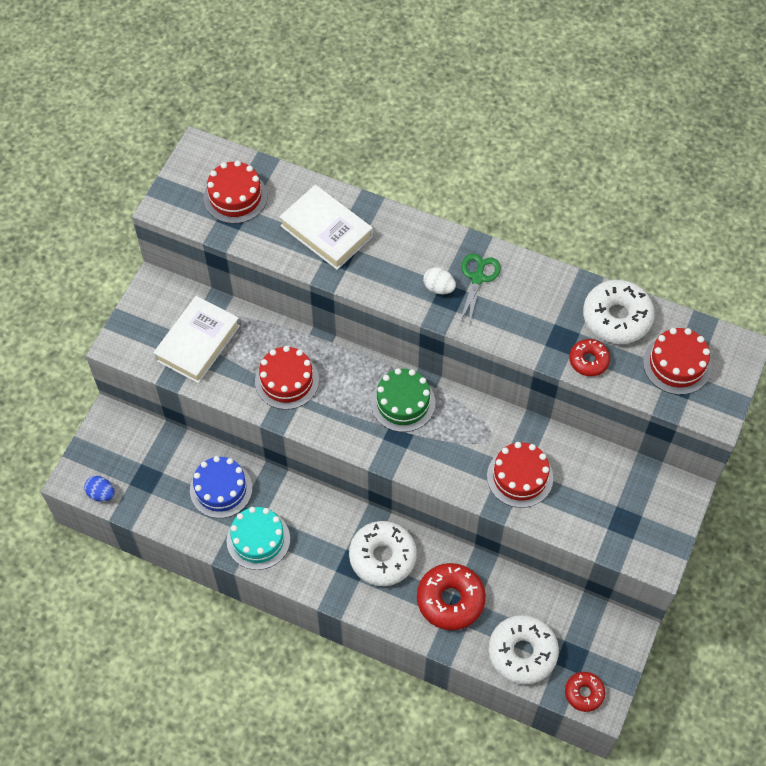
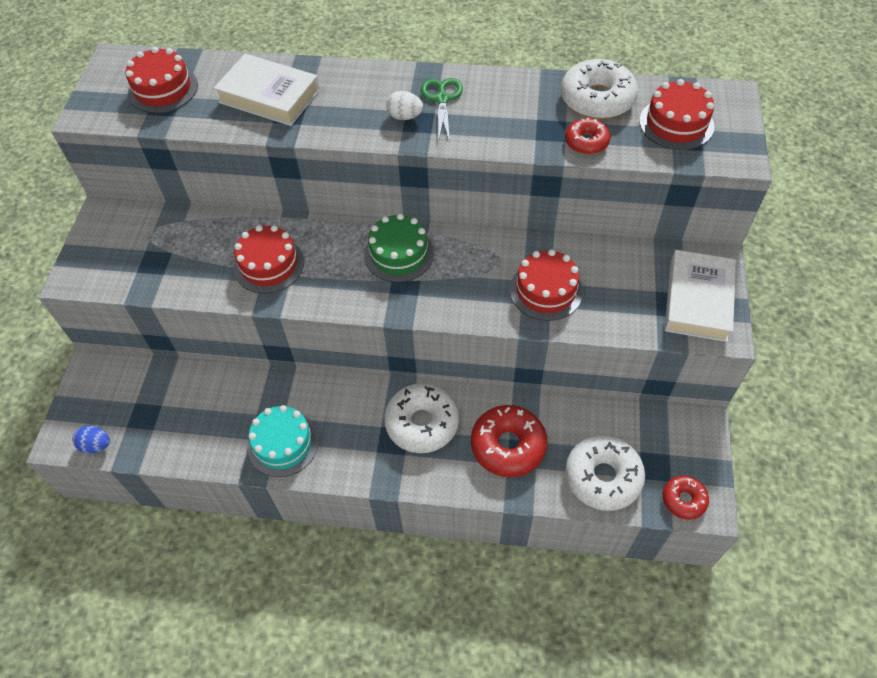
camera: 15 degrees left, 5 degrees down
(198, 343) = (163, 254): white book -> white book (698, 300)
(221, 489) = (229, 404): blue cake -> none

